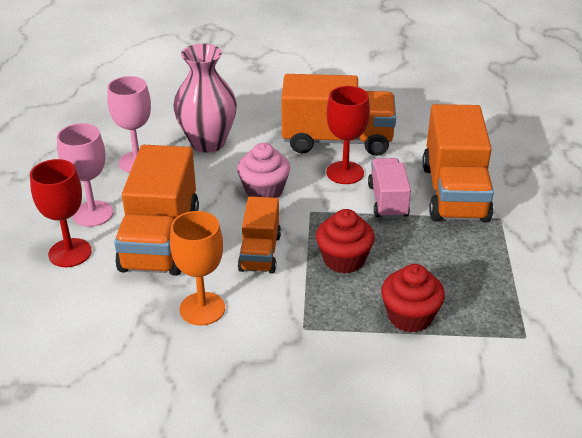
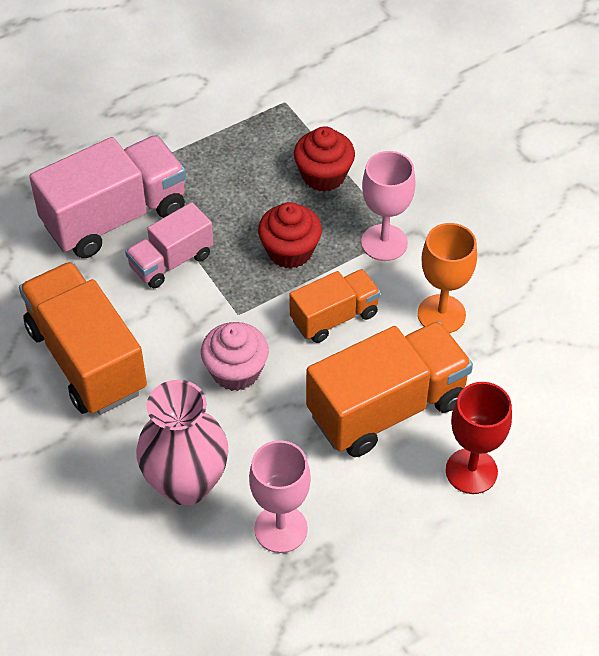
camera: 125 degrees left, 15 degrees up
(93, 214) = (401, 499): pink goblet -> pink goblet (384, 243)
(345, 173) = (147, 320): red goblet -> none
(454, 193) = (115, 217): orange truck -> pink truck

